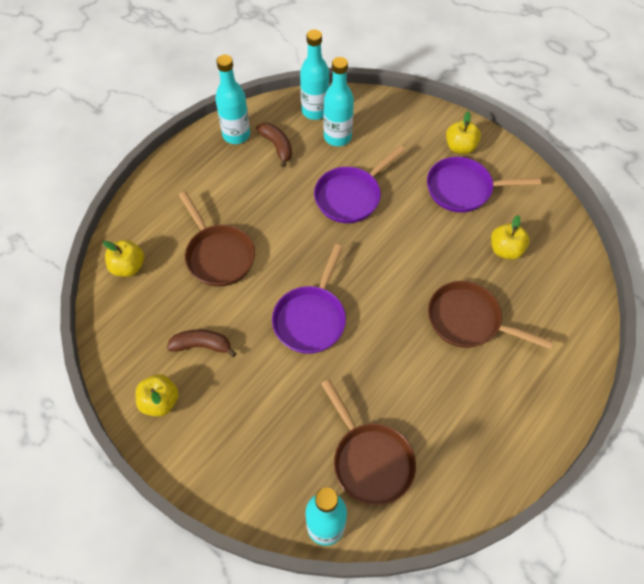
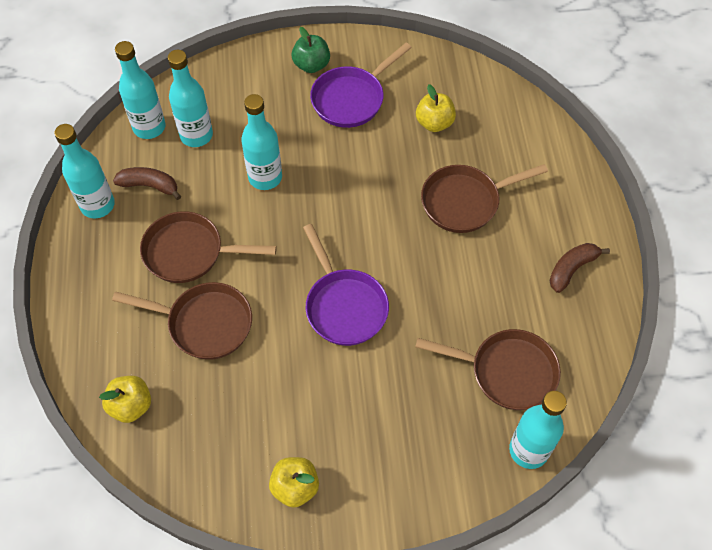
camera: 45 degrees left, 0 degrees up
(202, 346) = (278, 410): brown banana -> brown banana (571, 269)
(256, 205) = (190, 252): none -> brown pan
(351, 196) = (265, 177): purple pan -> turquoise bottle
(460, 147) = (311, 65): yellow apple -> green apple

